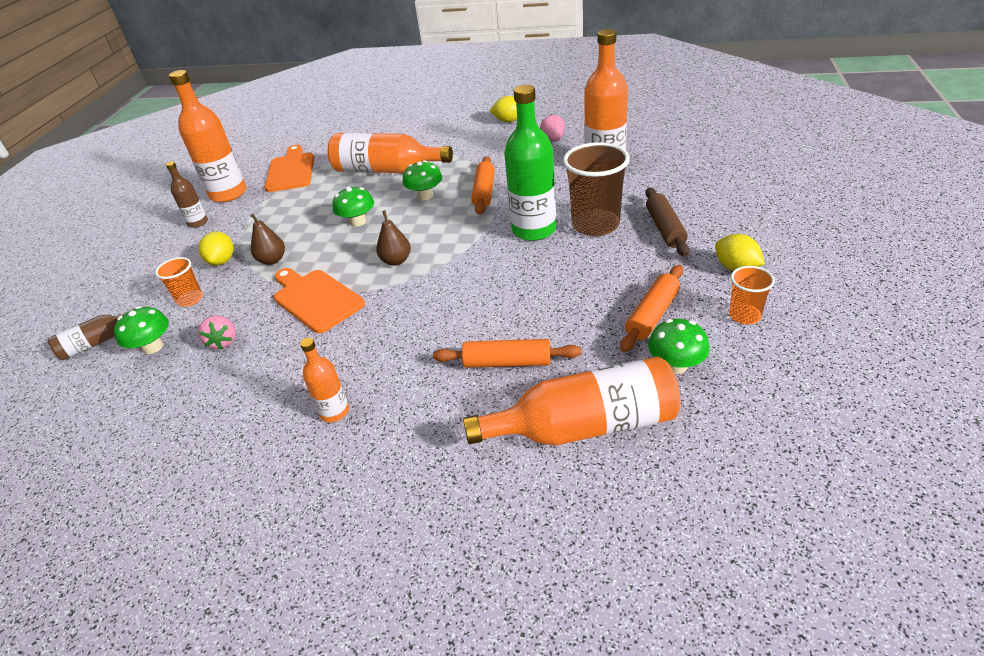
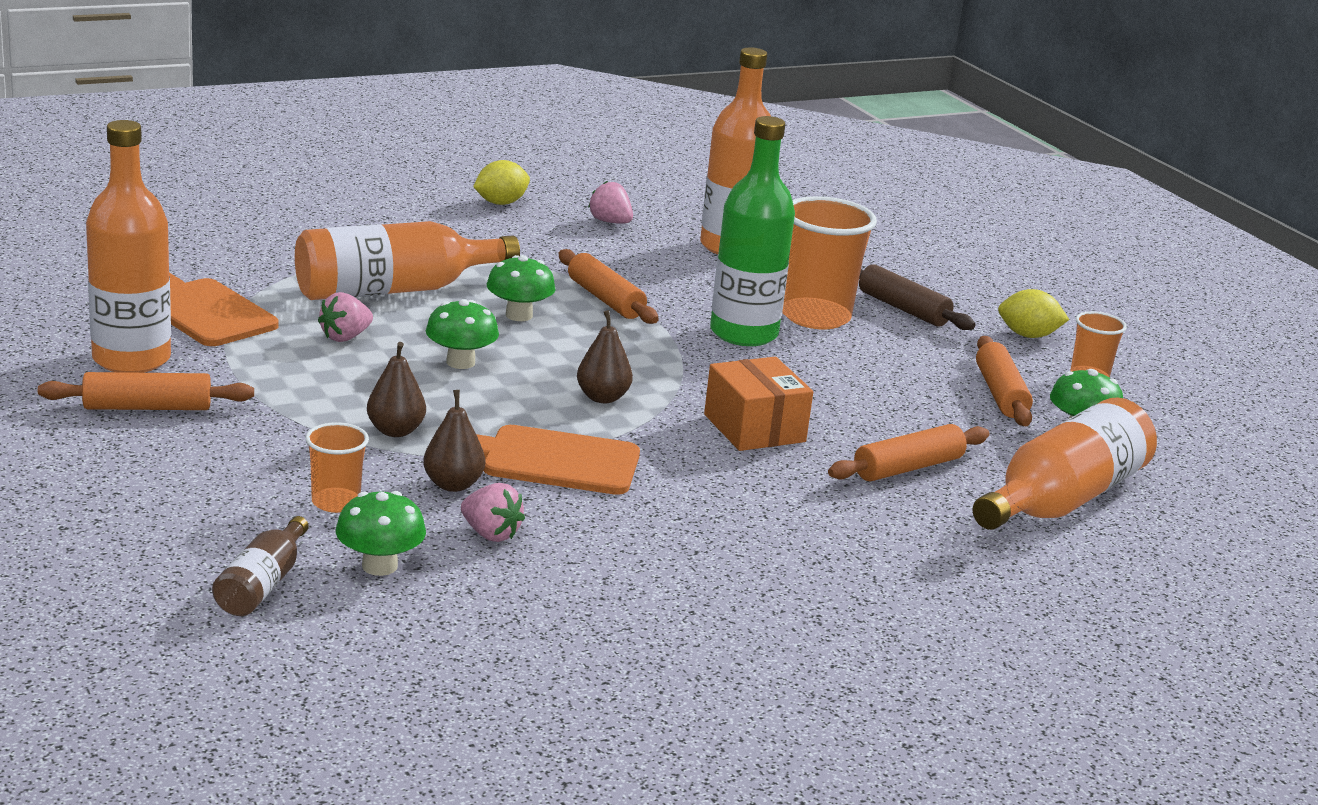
camera: 45 degrees left, 15 degrees down
(198, 222) = (147, 407): brown bottle -> orange rolling pin
(222, 261) = (302, 447): yellow lemon -> none
(251, 302) = (453, 485): none -> brown pear
(327, 196) = (345, 337): none -> pink strawberry
(334, 412) = (776, 559): orange bottle -> none
(451, 303) = (754, 428): none -> orange box
(595, 225) = (815, 316): brown cup -> orange cup

